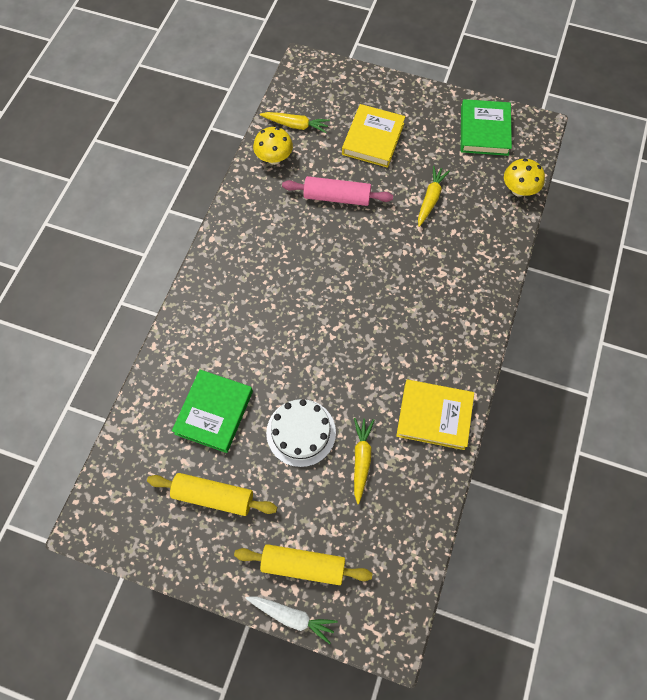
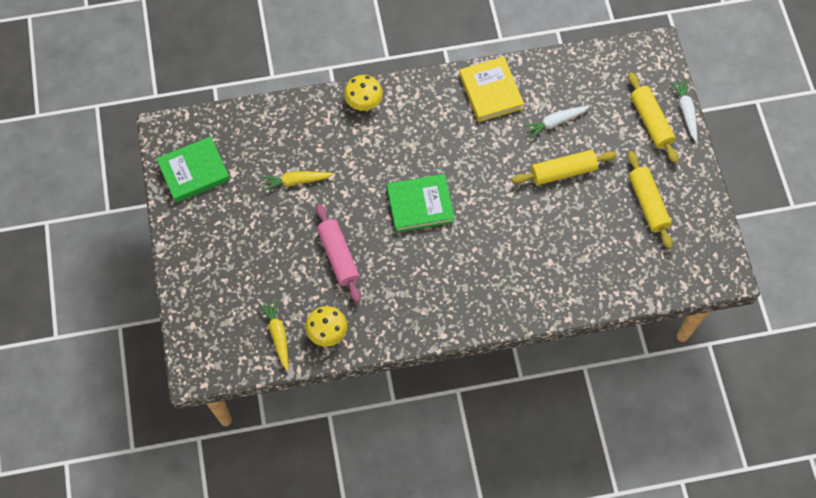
camera: 120 degrees left, 0 degrees up
(214, 412) = (589, 240): green book -> green book (420, 205)
(301, 432) = (563, 172): white cake -> yellow rolling pin
(361, 459) = (555, 122): yellow carrot -> white carrot
(373, 139) = (256, 259): yellow book -> none
(518, 190) = (246, 118): yellow mushroom -> yellow mushroom (364, 102)

